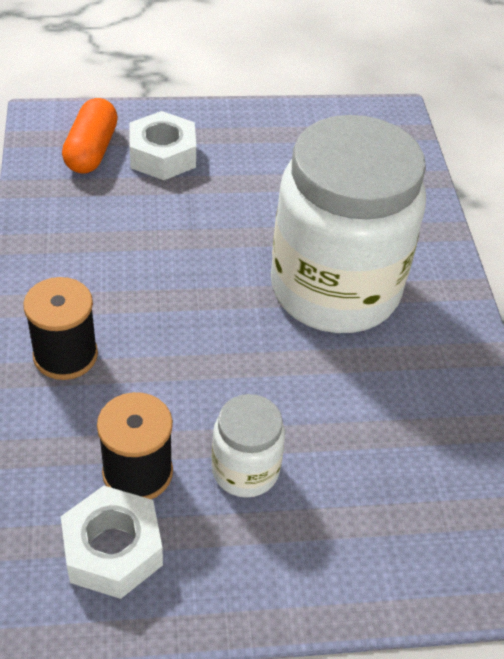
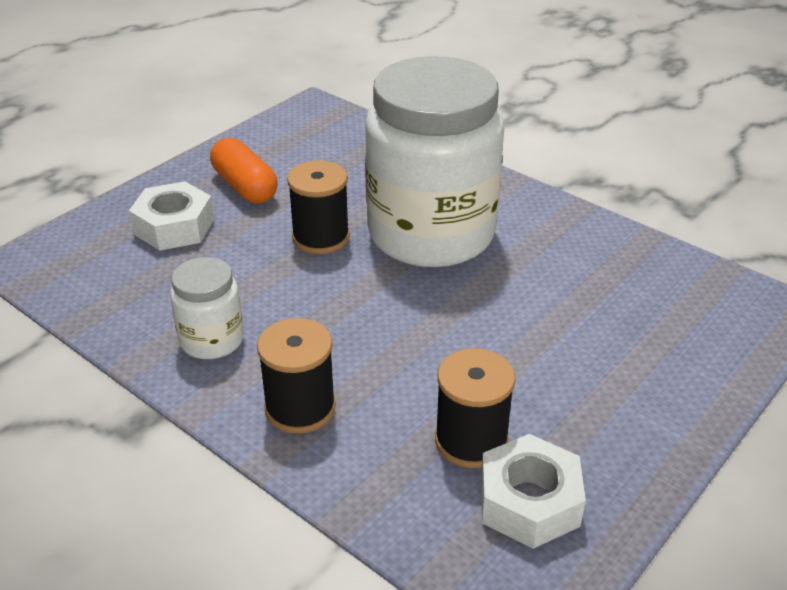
camera: 40 degrees left, 10 degrees down
(92, 150) = (105, 258): orange capsule -> orange capsule (245, 186)
(245, 470) = (538, 382): white jar -> white jar (212, 340)
(249, 233) = (321, 237): none -> black spool

